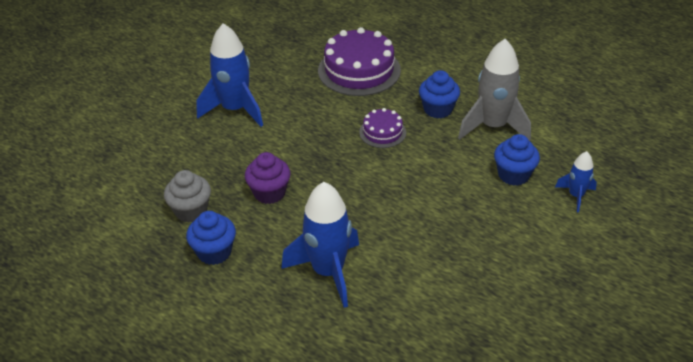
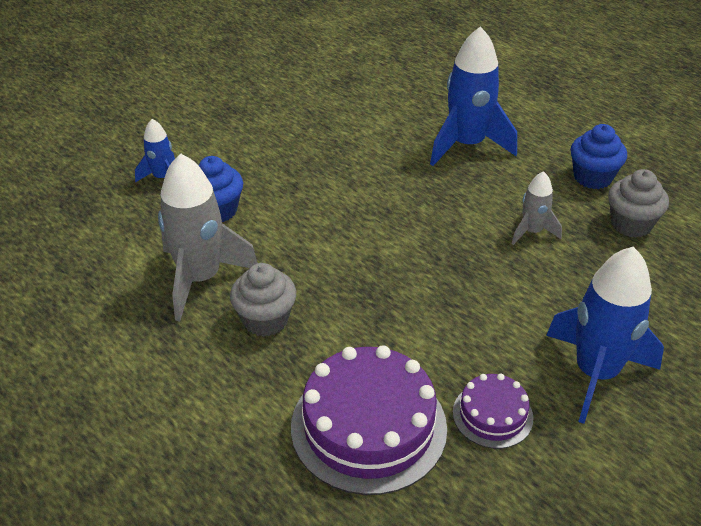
camera: 170 degrees left, 0 degrees up
(269, 193) = (532, 232): purple cupcake -> grey rocket
(382, 132) = (363, 294): purple cake -> purple cake (492, 415)
(438, 109) = (265, 320): blue cupcake -> grey cupcake

